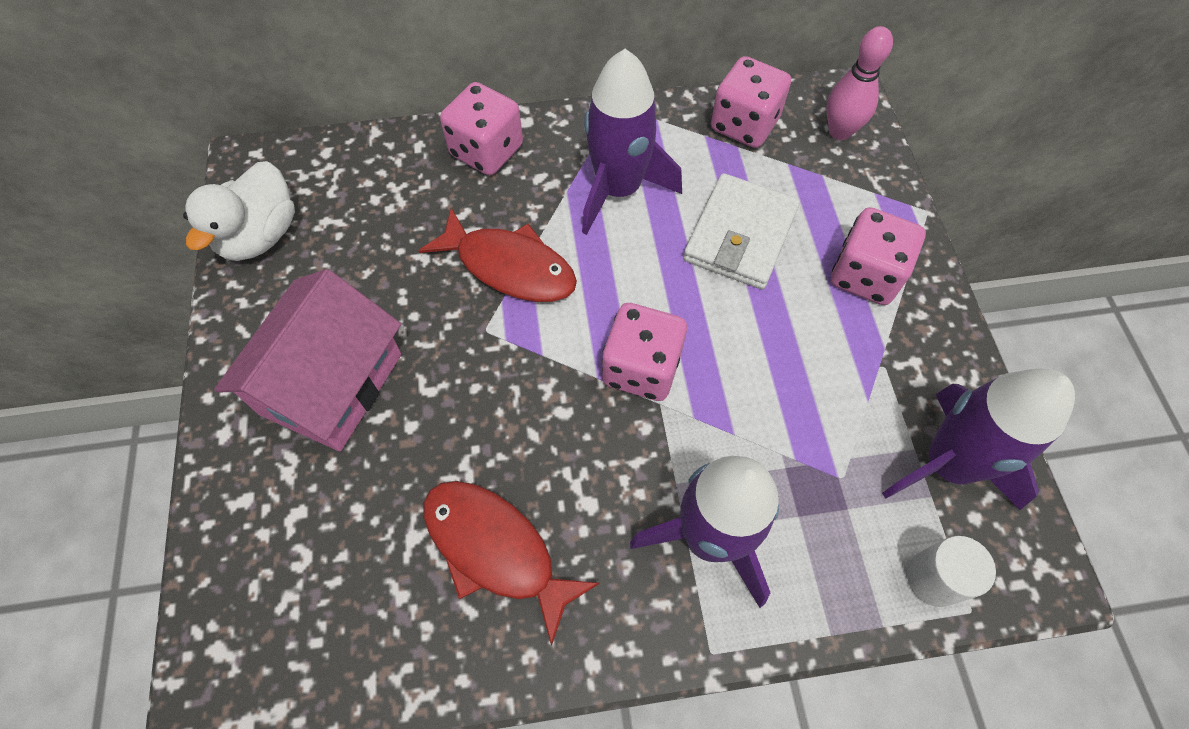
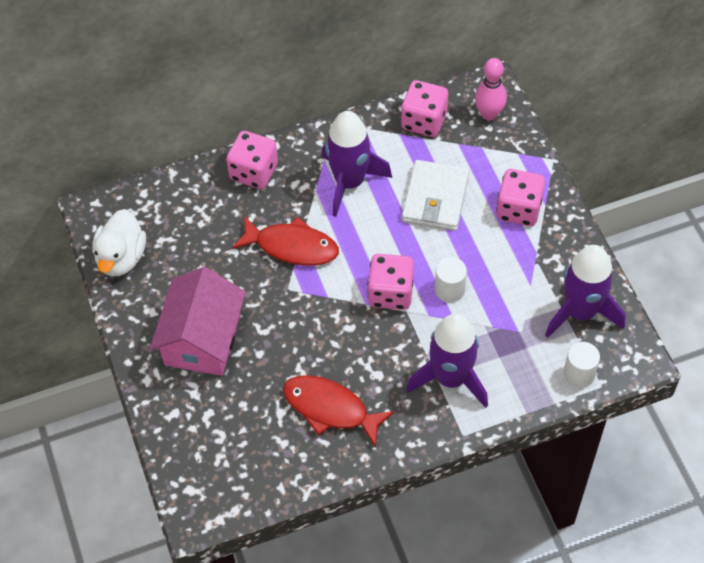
camera: 10 degrees left, 5 degrees down
(735, 381) = (449, 289): none -> white cylinder

